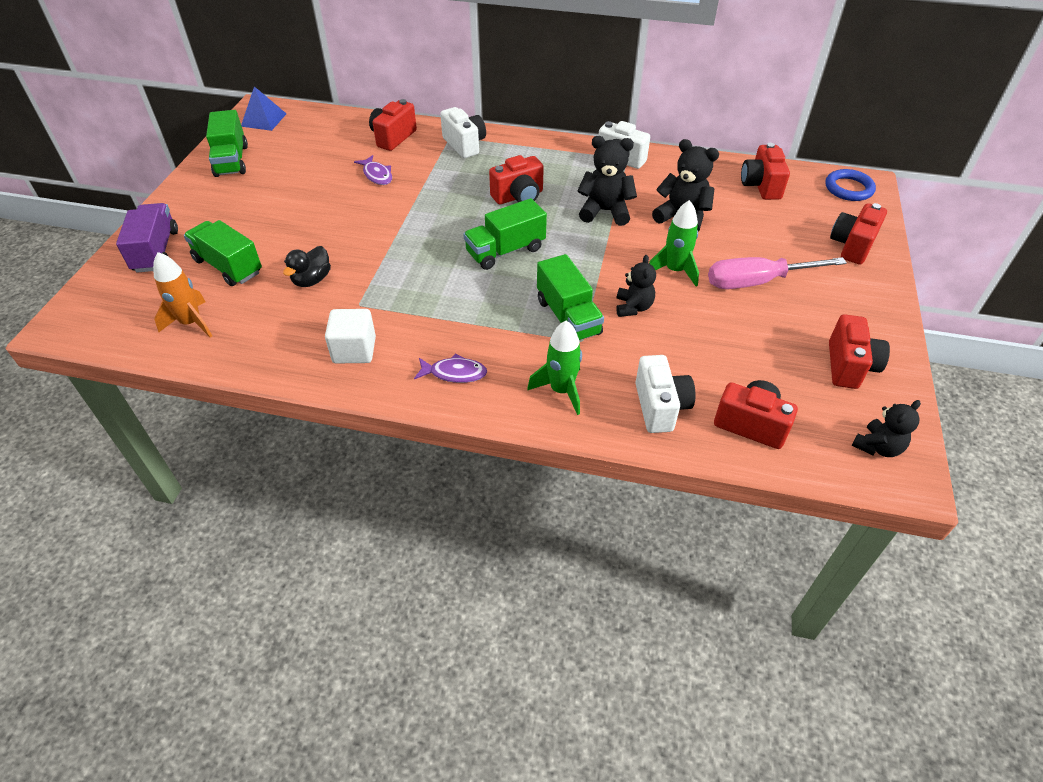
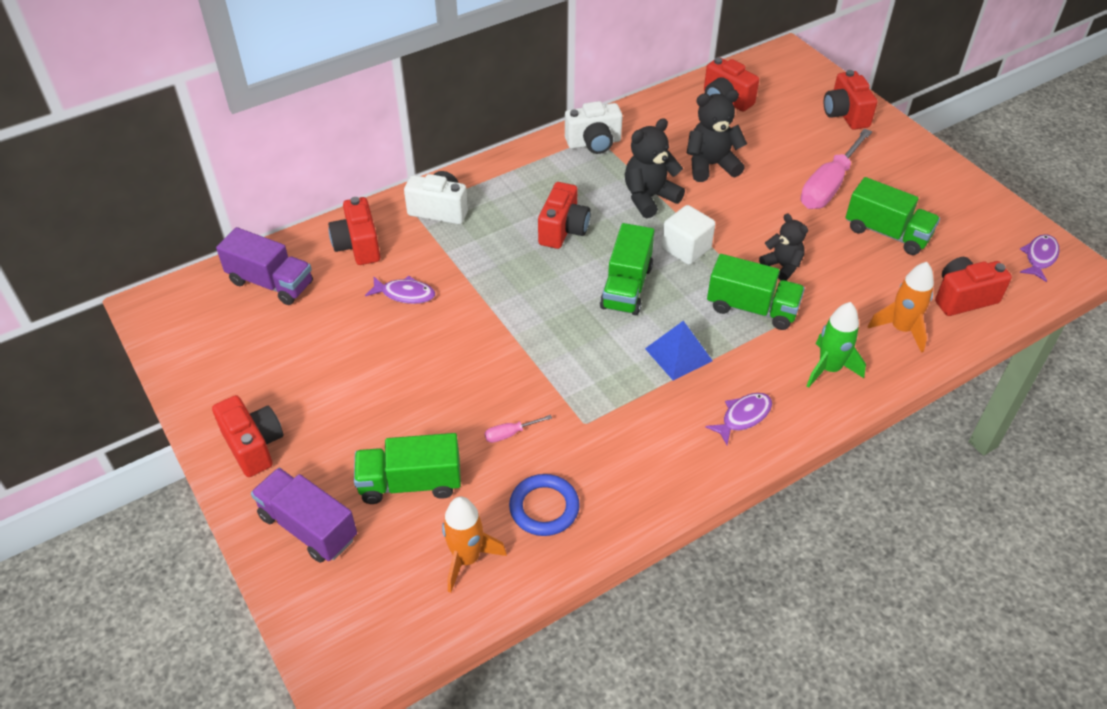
camera: 45 degrees left, 0 degrees up
(231, 160) = (223, 381): green truck -> green truck (887, 233)
(263, 120) = (181, 314): blue pyramid -> blue pyramid (678, 354)
(312, 280) = (509, 434): black duck -> pink screwdriver
(324, 130) = (271, 283): none -> purple truck
(354, 350) = (643, 462): white cube -> white cube (686, 248)
(660, 407) = (901, 329): white camera -> orange rocket
(674, 271) = (767, 215): green rocket -> none
(848, 188) = (783, 65): blue ring -> blue ring (544, 508)
(849, 366) = (958, 211): red camera -> red camera (254, 446)
(877, 447) = (1039, 257): black teddy bear -> purple fish

